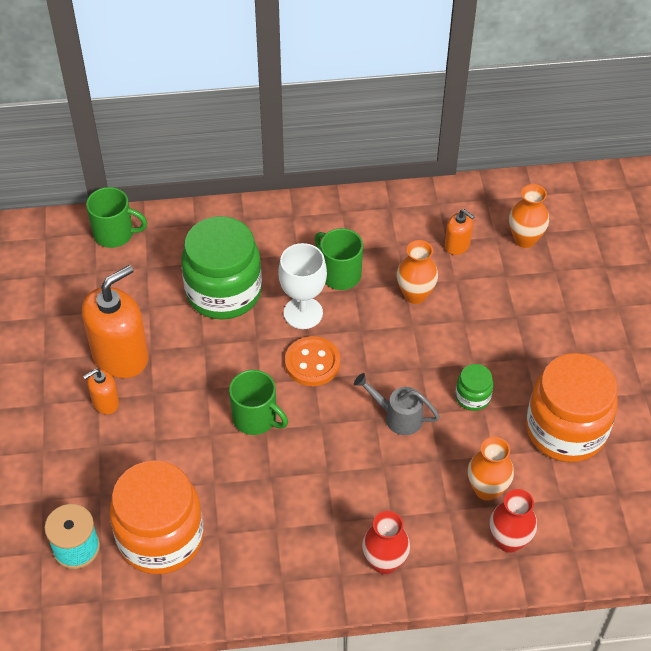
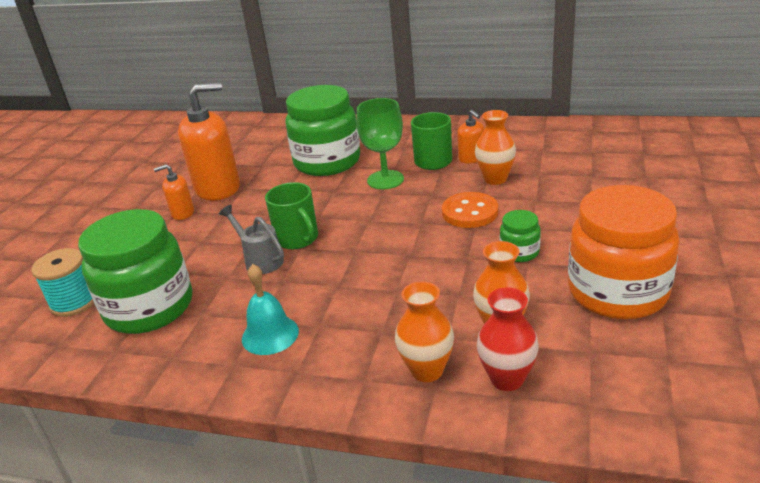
camera: 25 degrees right, 20 degrees down
(115, 234) = (269, 126): green mug -> none
(161, 537) = (149, 308): orange jar -> green jar
(296, 542) = (270, 335): none -> turquoise bell
(303, 313) = (385, 180): white goblet -> green goblet
(312, 363) = (373, 210): orange button -> orange button (470, 212)
(384, 562) = (350, 370): red vase -> none
(398, 417) = (433, 256): grey watering can -> grey watering can (260, 260)
(457, 245) = (551, 154): orange soap dispenser -> orange soap dispenser (471, 158)
(525, 239) = (621, 155): orange vase -> orange vase (427, 370)

